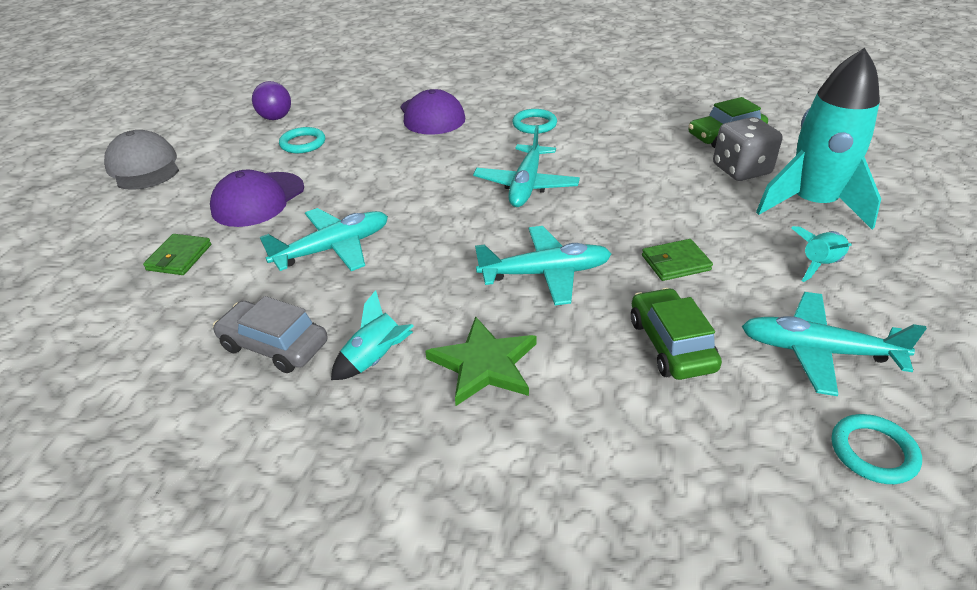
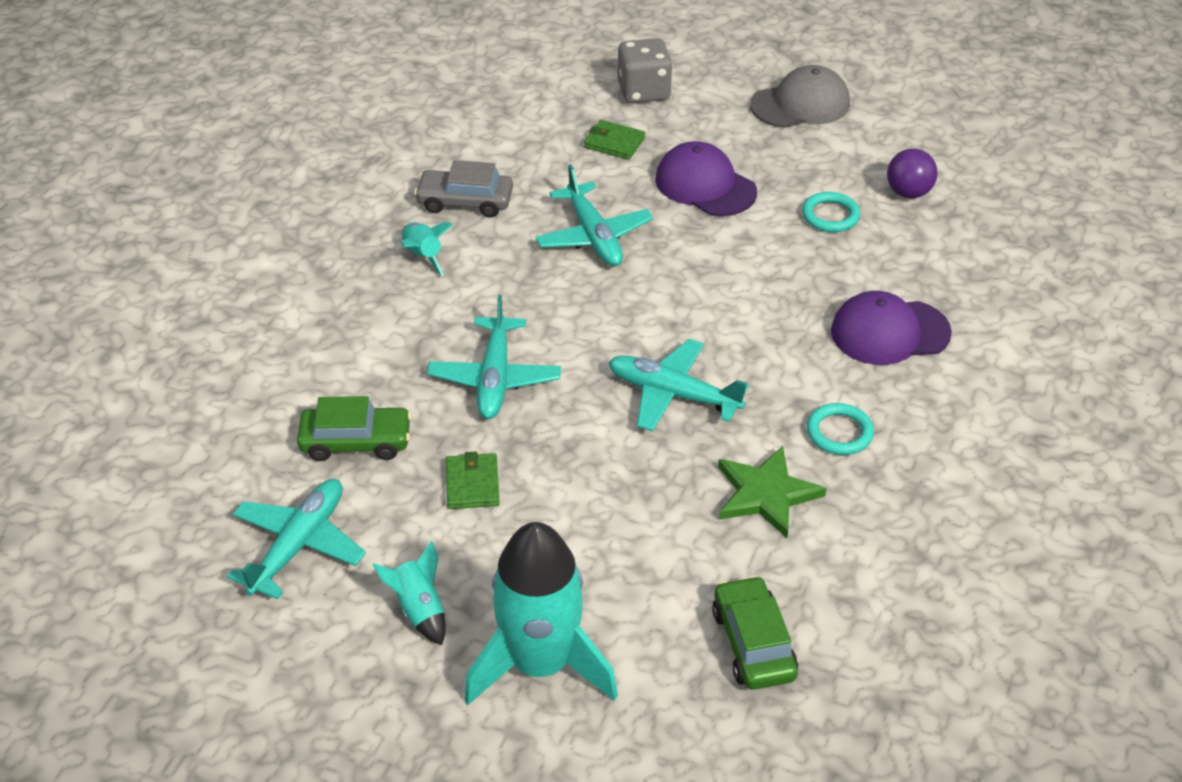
camera: 100 degrees right, 5 degrees up
(274, 345) = (465, 202): grey car -> grey car turned 120 degrees counterclockwise
(484, 364) = (388, 318): green star -> green star (766, 494)
(741, 170) = (649, 622): grey dice -> grey dice (643, 91)
(873, 452) = (180, 528): turquoise ring -> none

